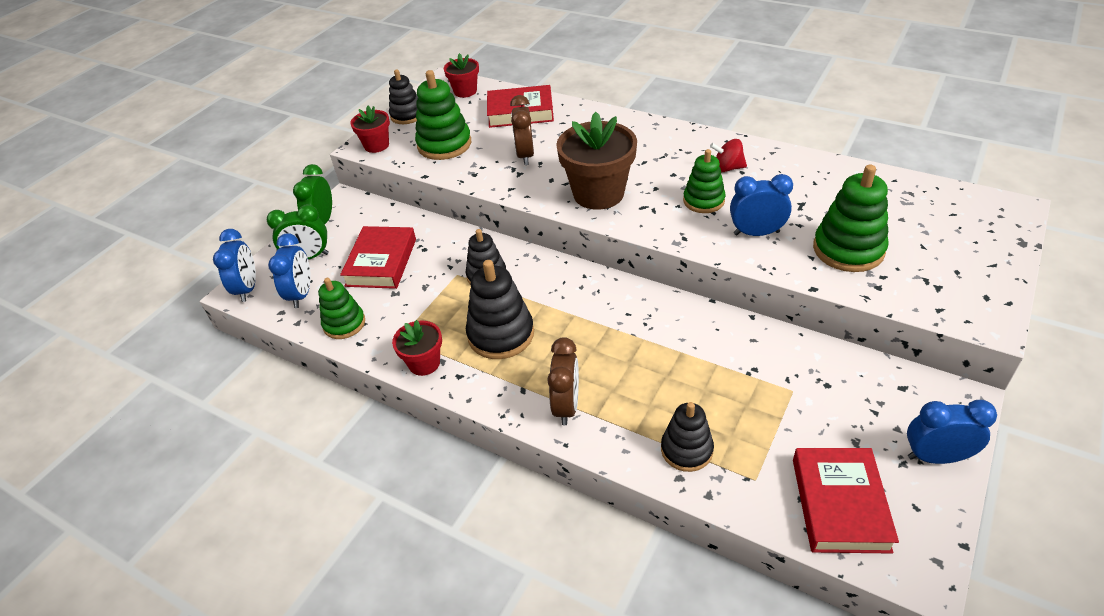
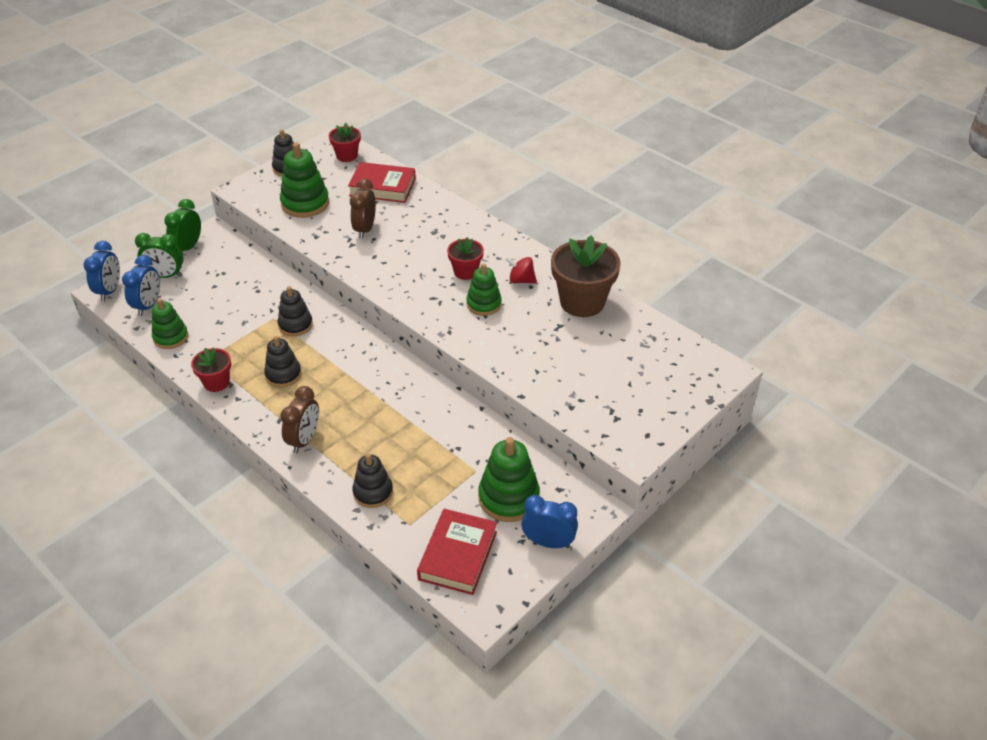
camera: 10 degrees right, 0 degrees up
(376, 145) = (250, 191): red flower pot -> red flower pot (465, 272)
(381, 262) = (219, 294): red book -> none
(501, 334) = (283, 374): black stacking toy -> black stacking toy, size x0.66
(598, 193) = (404, 278): brown flower pot -> brown flower pot (582, 302)
(756, 233) = (507, 341): blue clock -> none
(848, 249) = (569, 372): green stacking toy -> green stacking toy (508, 498)

